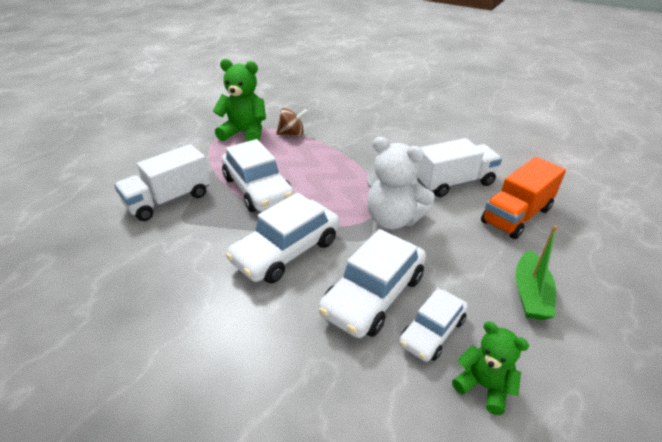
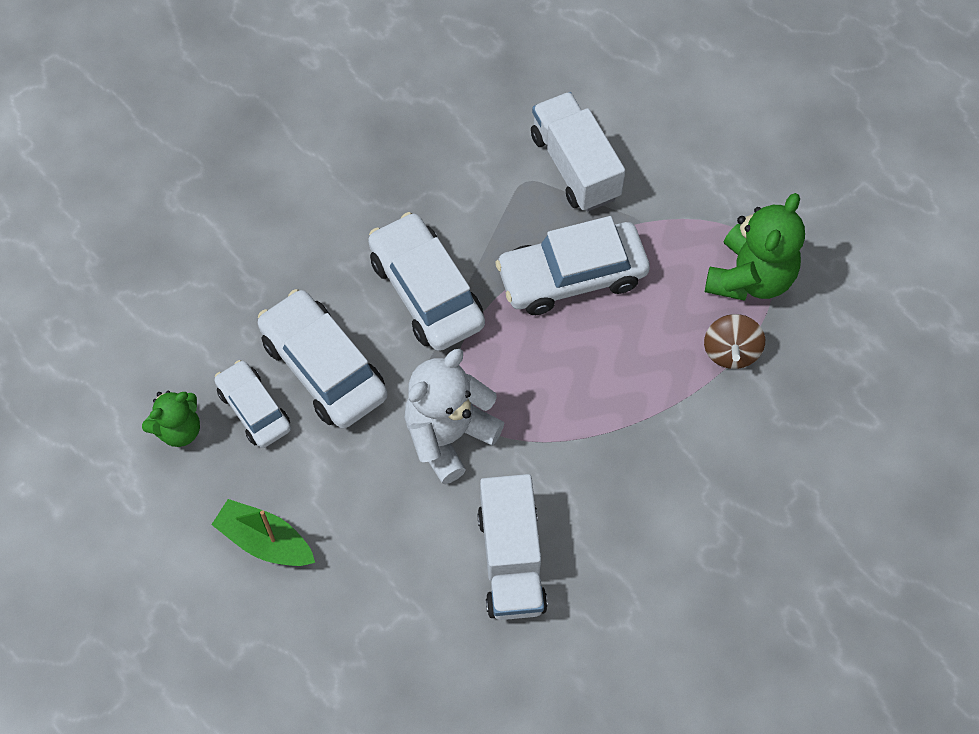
camera: 105 degrees right, 25 degrees up
(516, 215) = (406, 611): orange truck -> none

